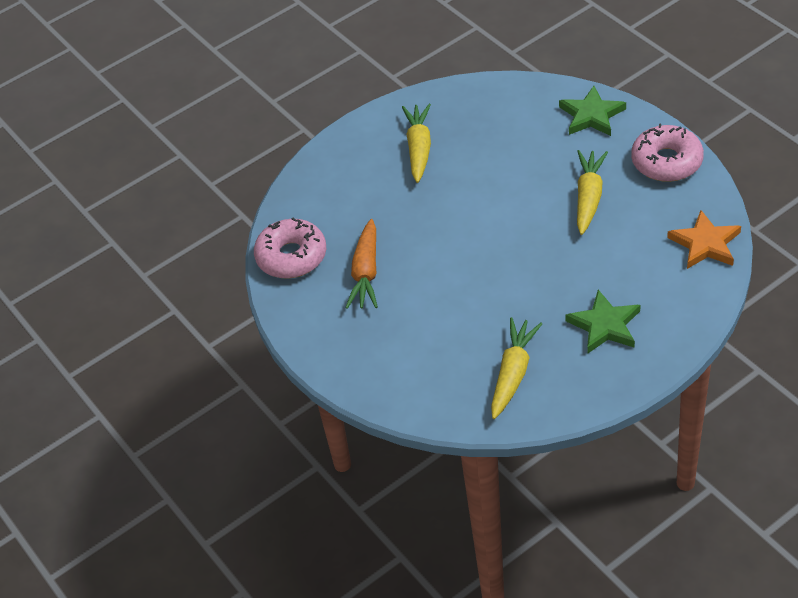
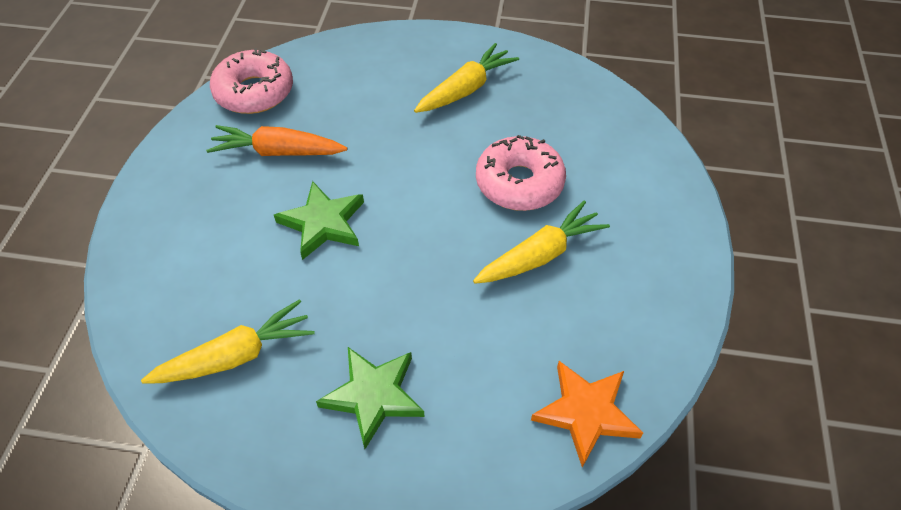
camera: 40 degrees right, 5 degrees up
(366, 273) = (278, 152): orange carrot -> orange carrot turned 45 degrees clockwise
(591, 115) = (650, 182): green star -> green star (323, 223)
(666, 162) = (663, 289): pink donut -> pink donut (519, 183)

